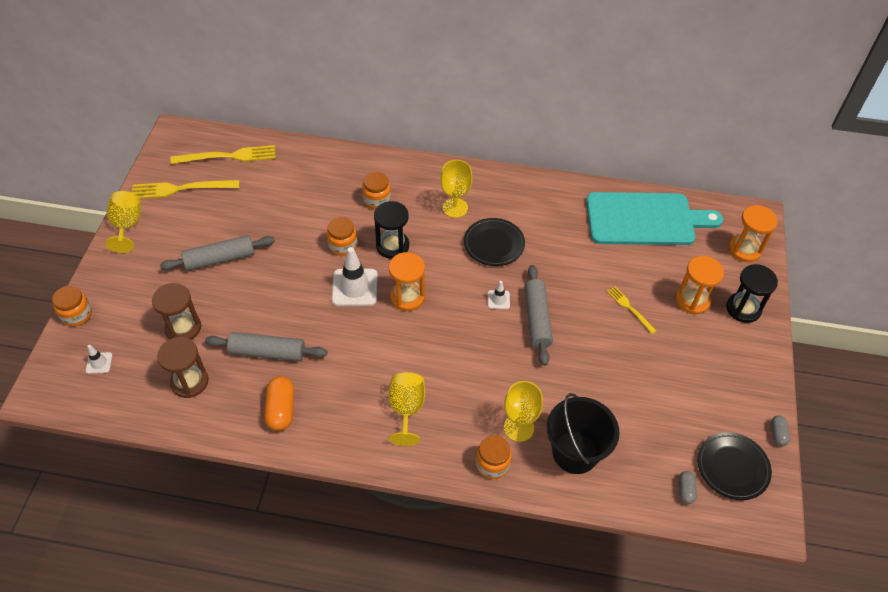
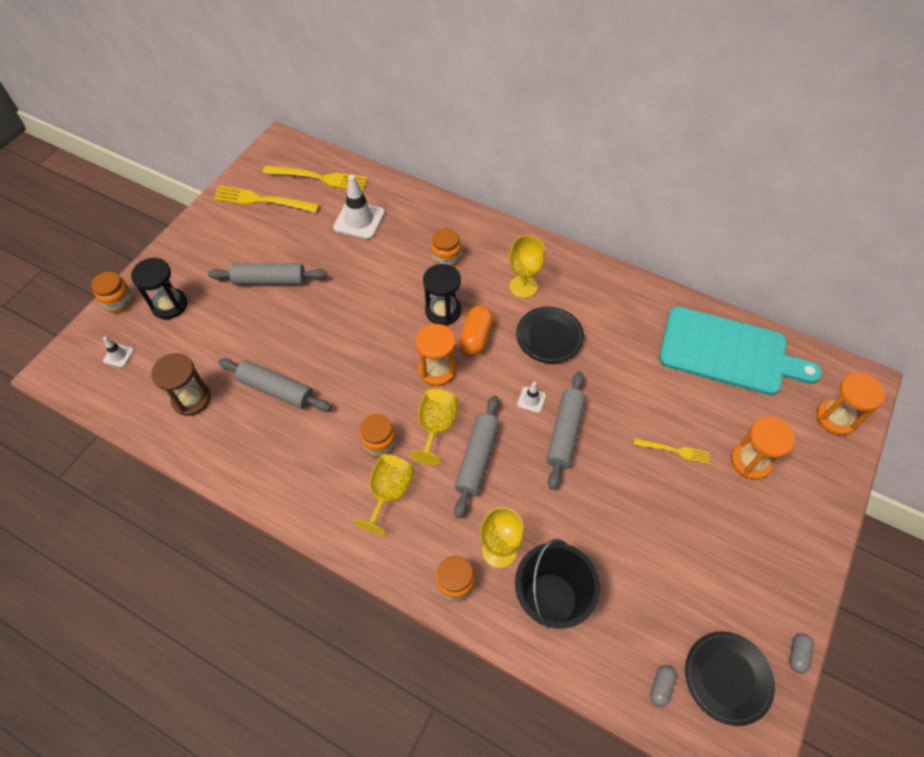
camera: 20 degrees right, 5 degrees up
(127, 226) = (199, 225): yellow goblet -> yellow goblet (436, 427)
(183, 328) = (208, 342): brown hourglass -> none
(281, 410) = (265, 455): orange capsule -> orange capsule (476, 337)
(342, 245) = (393, 297): orange jar -> orange jar (379, 443)
(355, 287) = (388, 345): white traffic cone -> white traffic cone (359, 220)
(471, 360) = (477, 459): none -> grey rolling pin
(630, 308) = (674, 450): yellow fork -> yellow fork turned 120 degrees clockwise
(743, 309) = (809, 489): black hourglass -> black hourglass (169, 305)

